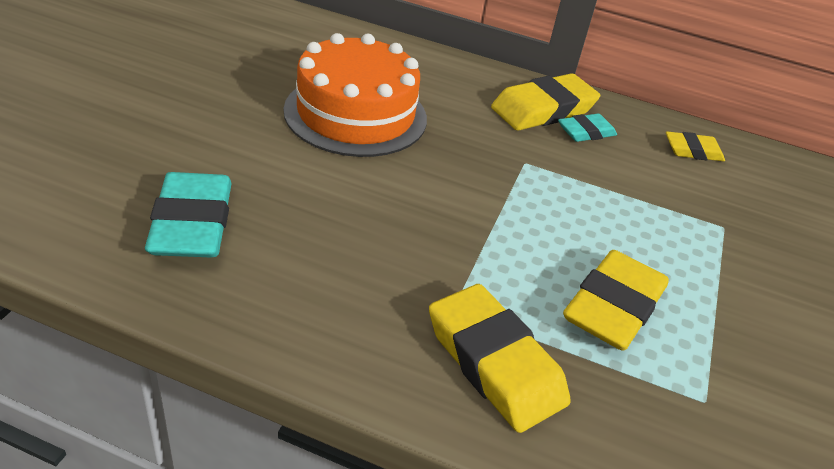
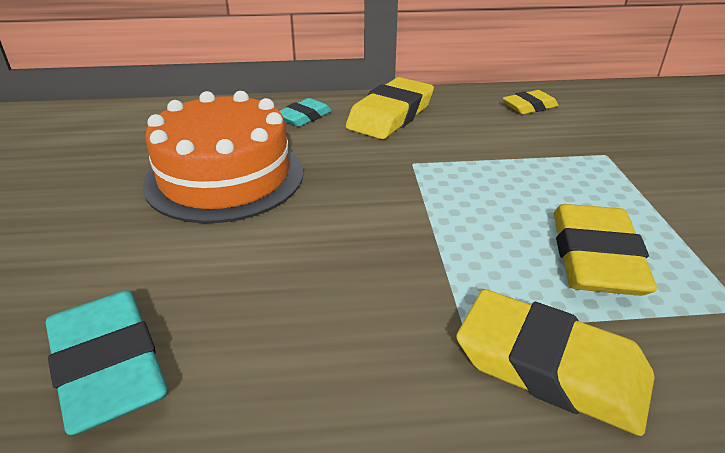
camera: 20 degrees left, 5 degrees down
(586, 132) = (439, 121): turquoise eraser -> turquoise eraser (304, 117)

